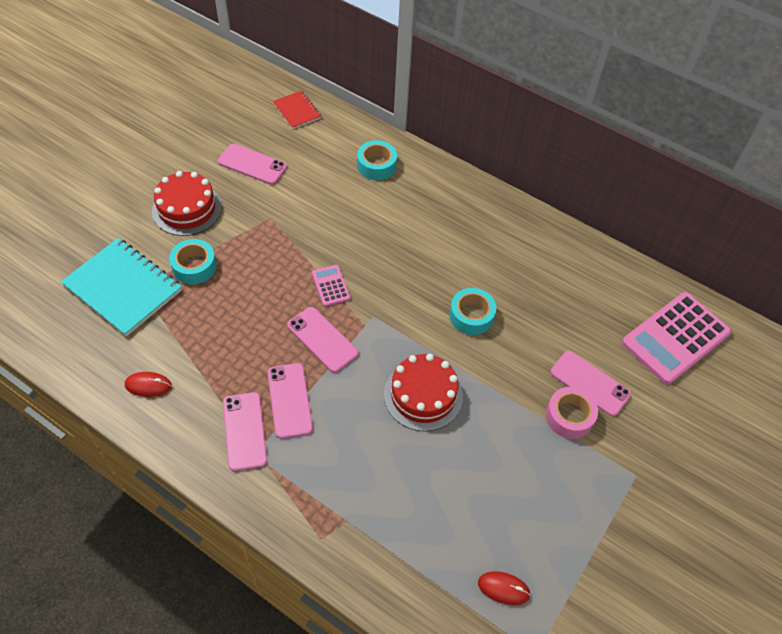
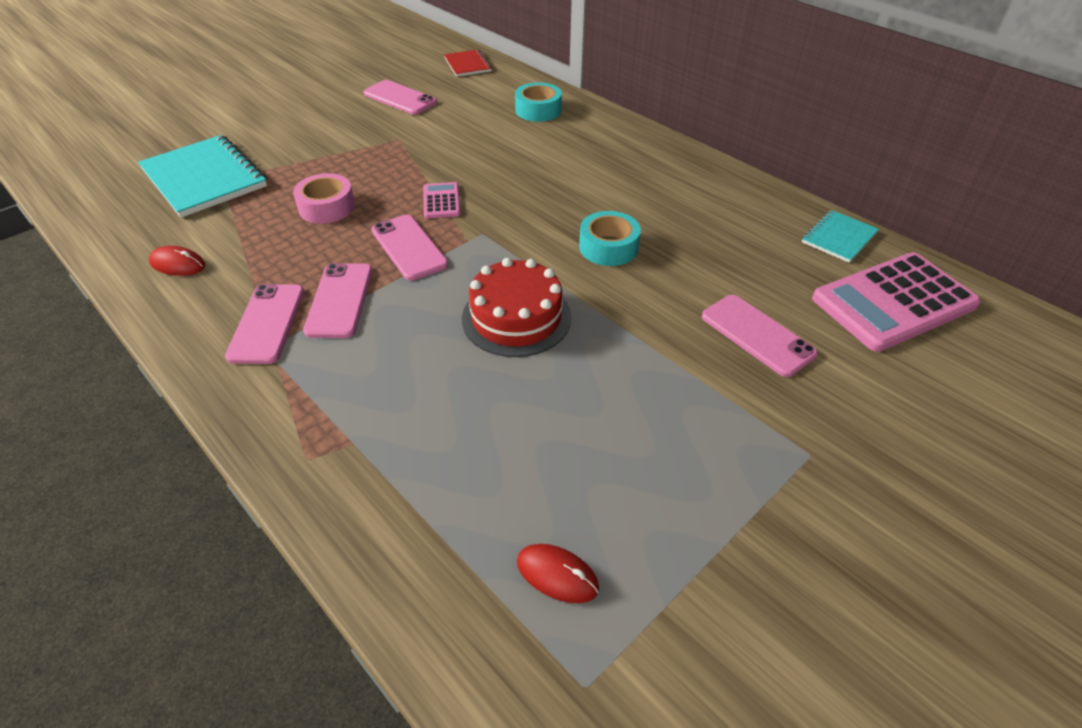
camera: 15 degrees right, 10 degrees down
(187, 209) = (311, 124): red cake -> none
(194, 266) = (293, 169): turquoise tape -> none
(569, 416) = (718, 368): pink tape -> pink tape (327, 207)
(633, 281) = (839, 238): none -> turquoise notebook

